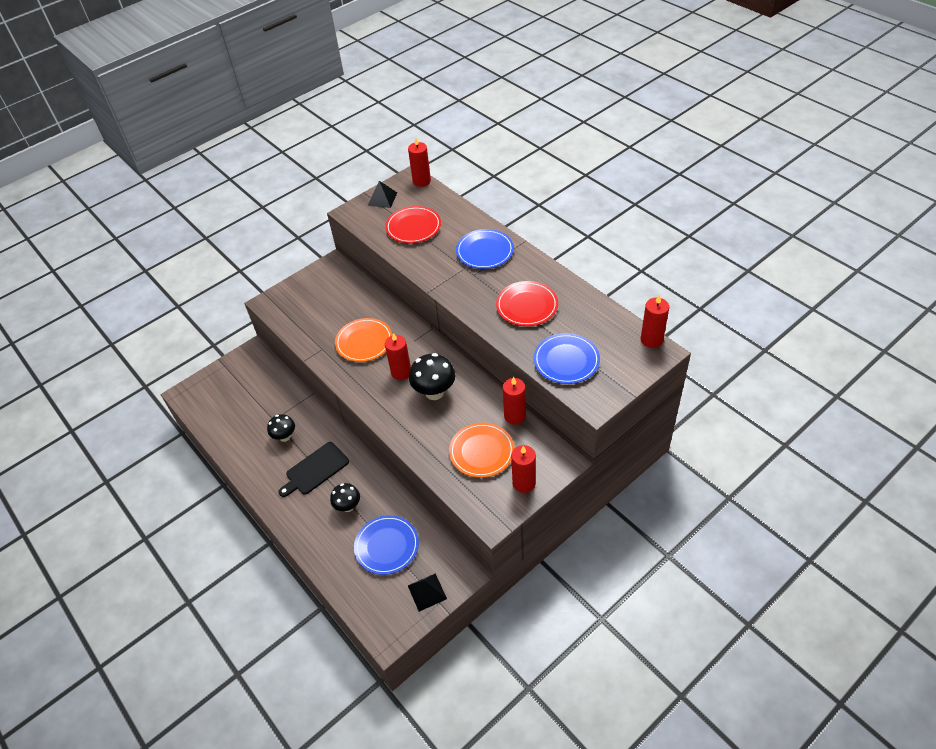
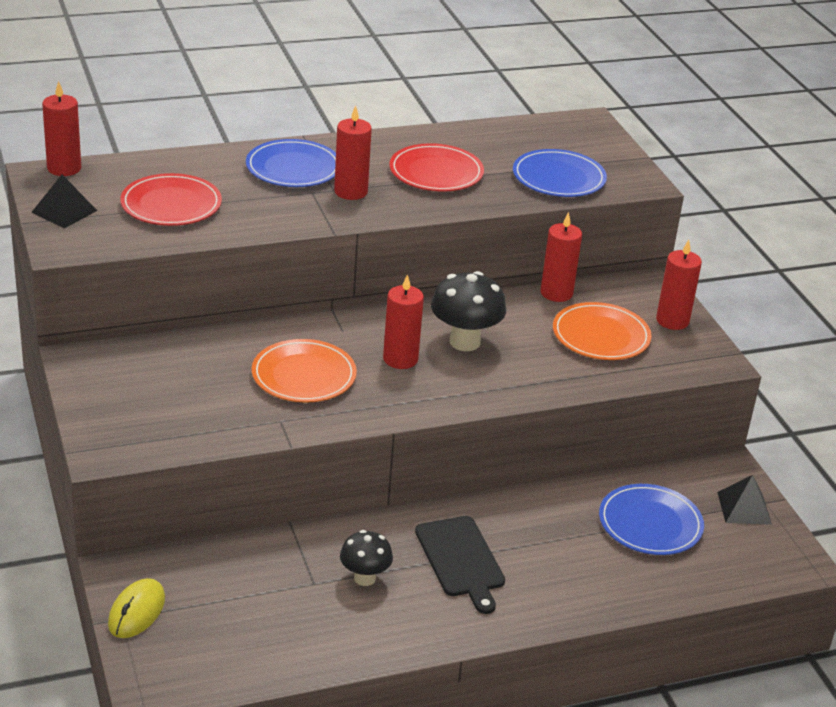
camera: 75 degrees left, 15 degrees down
(230, 368) = (137, 611): none -> yellow mouse
(348, 506) = (556, 543): black mushroom -> none
(651, 340) = (566, 119): red candle -> red candle (351, 192)

